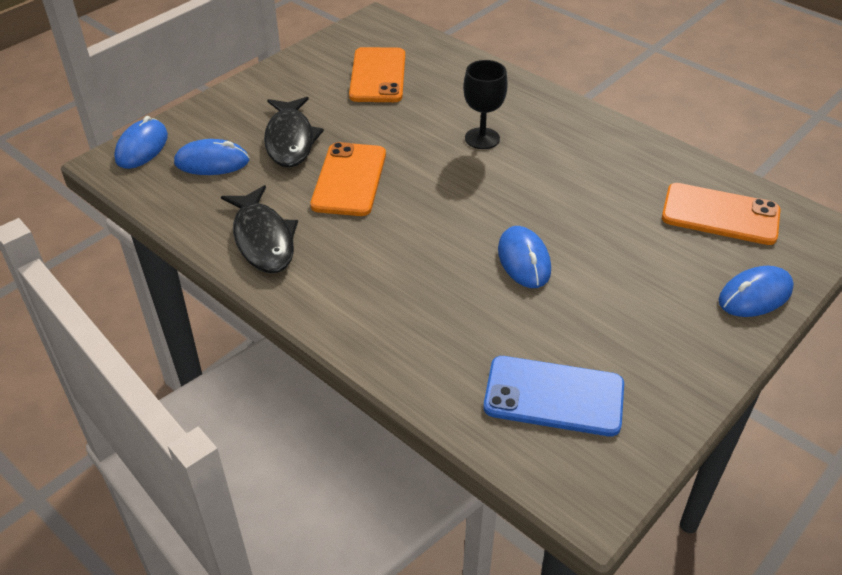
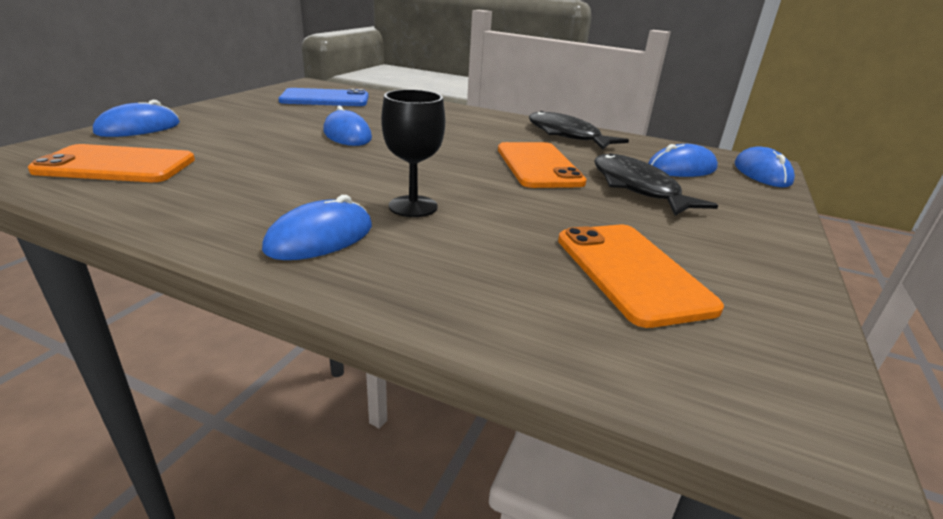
camera: 160 degrees right, 15 degrees down
(545, 118) = (320, 238): none -> blue mouse

